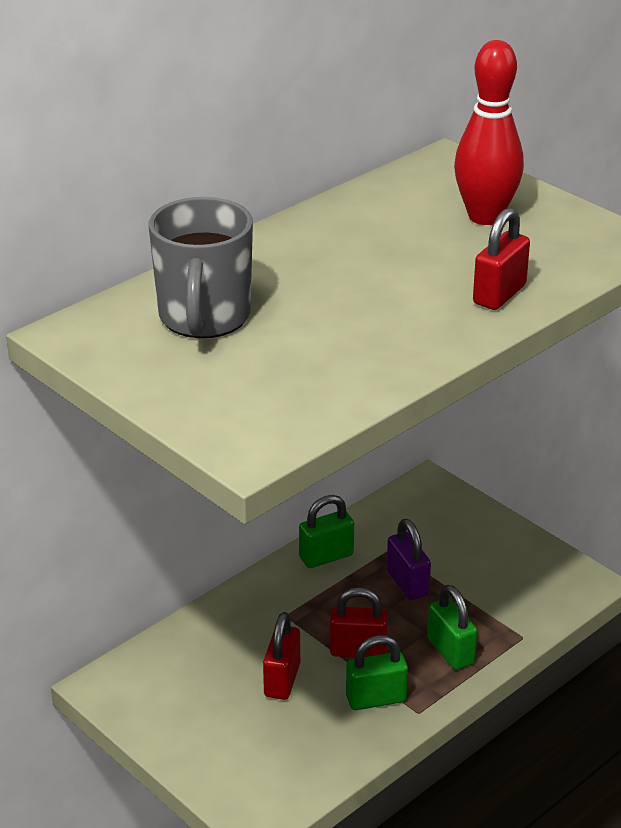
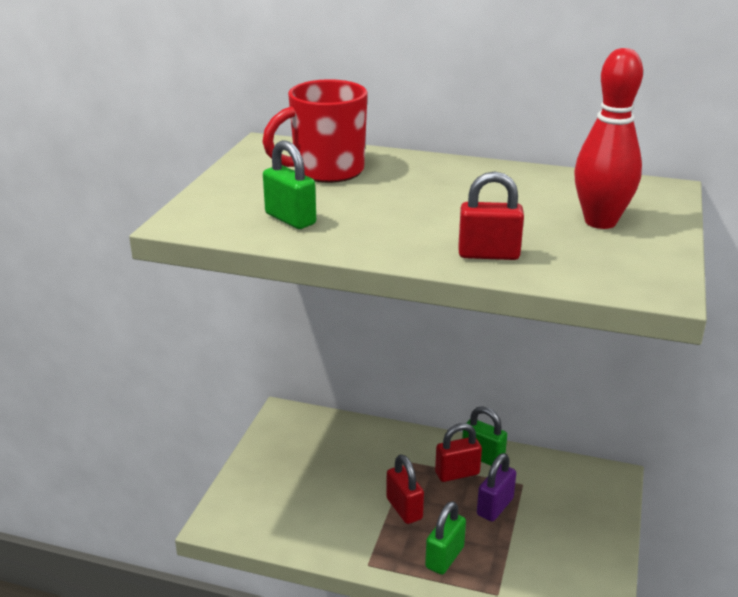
camera: 60 degrees right, 5 degrees down
(204, 318) = (326, 171): grey mug -> red mug
(282, 680) = (345, 484): red padlock -> red padlock (457, 473)
(376, 699) = (363, 536): green padlock -> green padlock (290, 219)

